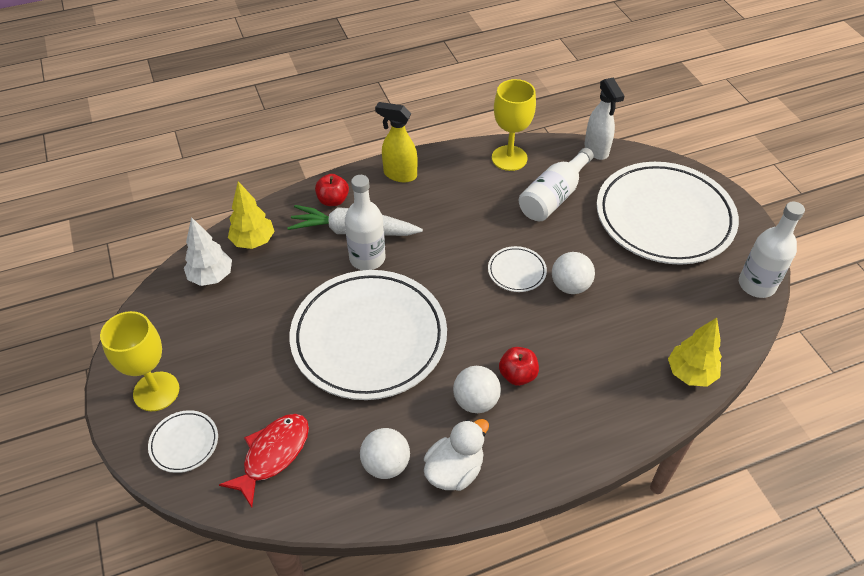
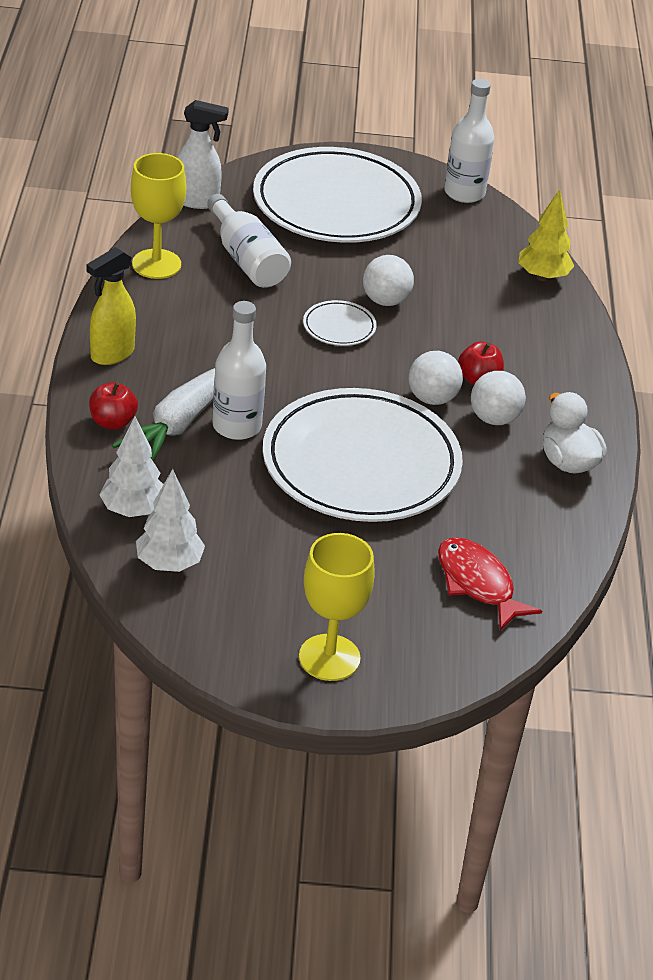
camera: 70 degrees left, 10 degrees down
(184, 443) = (421, 650): white plate -> none
(253, 241) = (133, 511): yellow tree -> white tree
(386, 464) = (536, 505): white ball -> white ball (432, 398)

